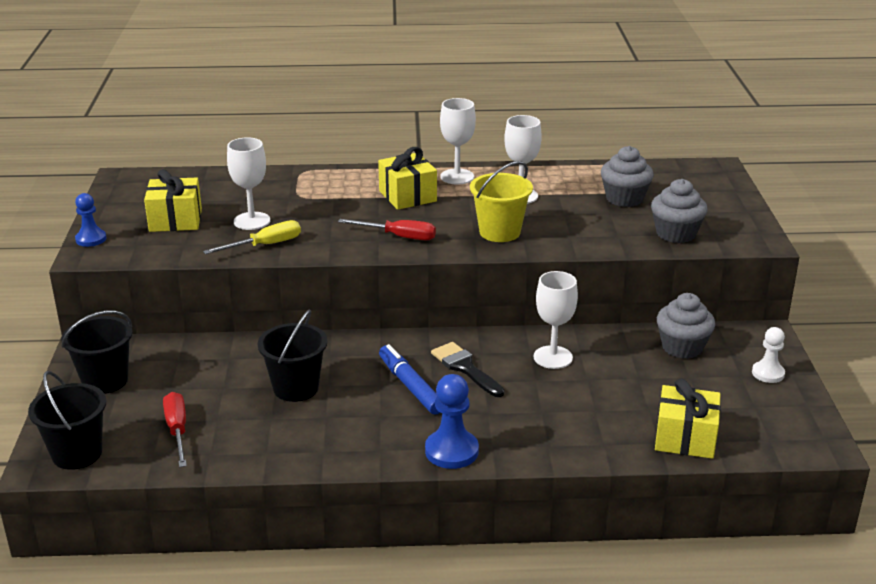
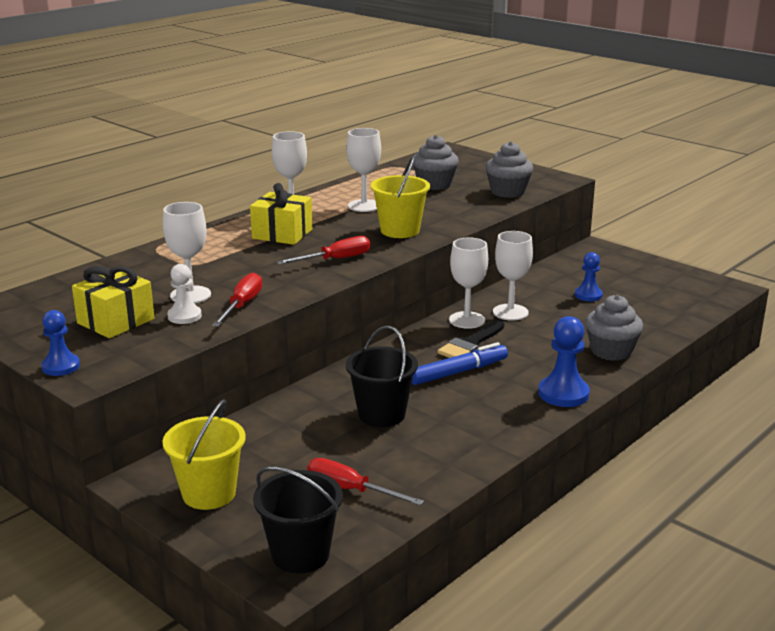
camera: 45 degrees left, 5 degrees down
(105, 380) = (209, 493): black bucket -> yellow bucket
(265, 245) = (242, 305): yellow screwdriver -> red screwdriver
(410, 386) = (458, 372): blue marker -> blue marker turned 135 degrees clockwise
(465, 368) = (470, 344): black brush -> black brush turned 60 degrees counterclockwise
(503, 345) = (467, 320): none -> white goblet
(656, 377) = (588, 295): none -> blue pawn
(682, 347) = (569, 273): grey cupcake -> grey cupcake (611, 351)
(685, 438) = (666, 318): yellow gift -> none
(768, 373) = (637, 266): white pawn -> white pawn (184, 316)

